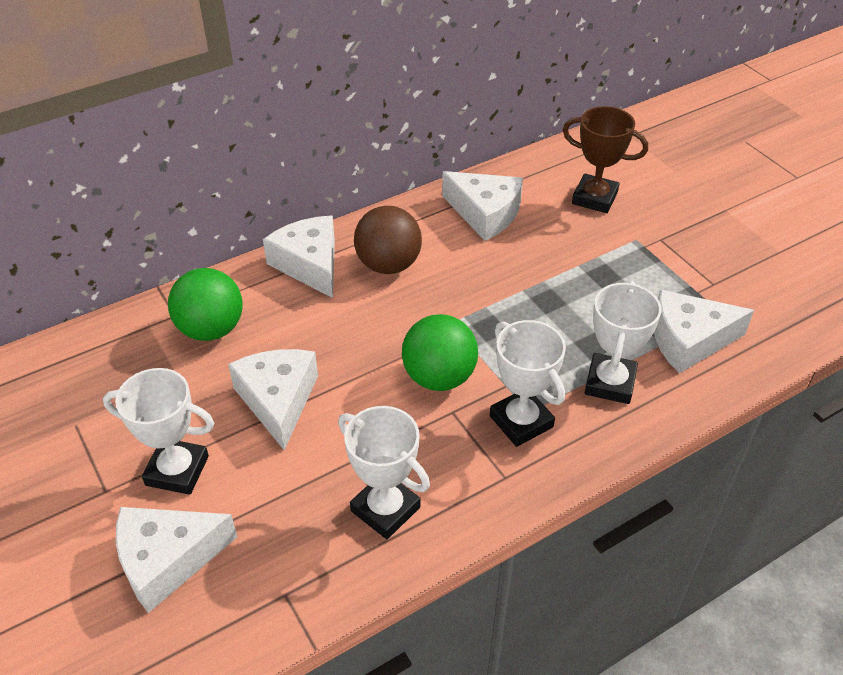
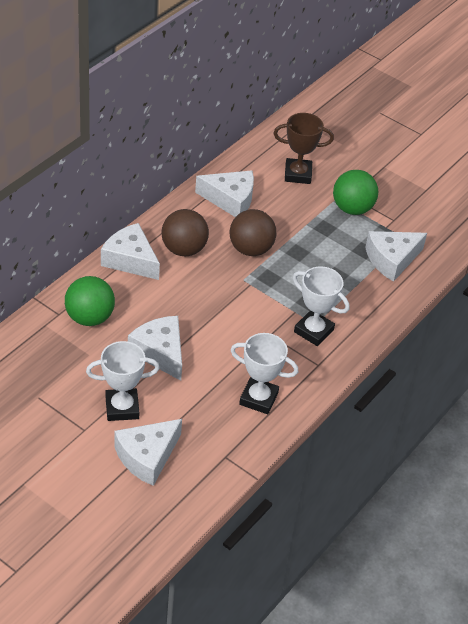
camera: 25 degrees left, 0 degrees up
(439, 377) = (252, 315): green ball -> green ball (352, 208)
(482, 283) = (251, 249): none -> brown ball
(610, 383) = (355, 296): white trophy -> none

